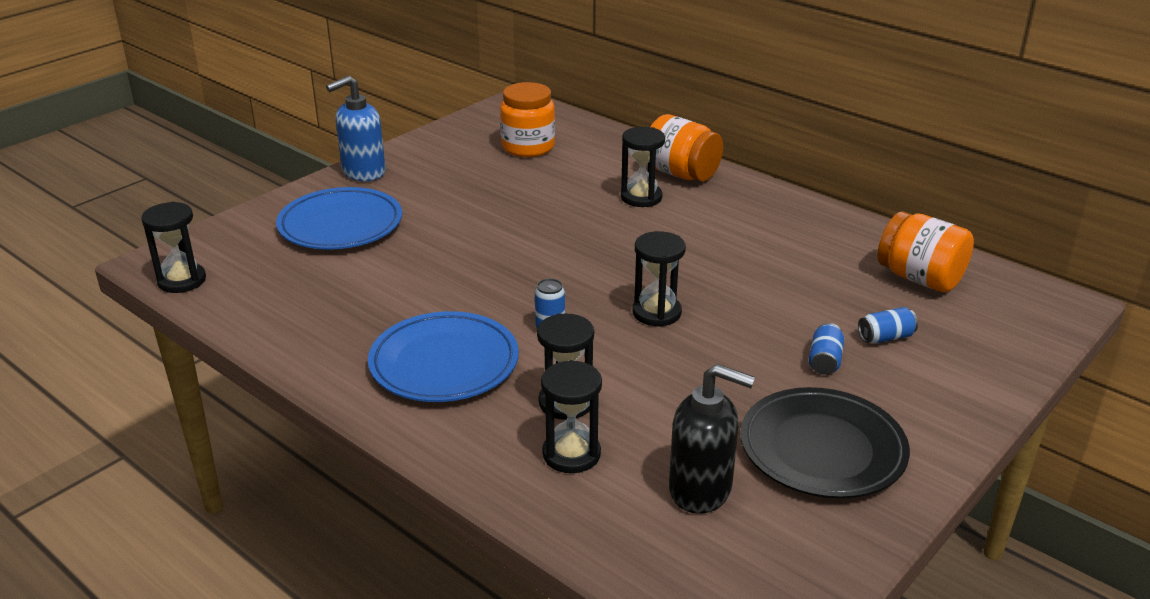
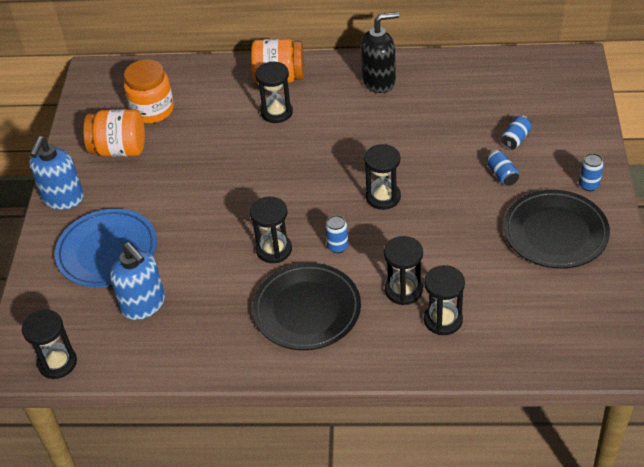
camera: 35 degrees left, 15 degrees up
(310, 278) = (144, 305): none -> blue soap dispenser
(444, 363) = (307, 310): blue plate -> black plate
(484, 298) = (274, 250): none -> black hourglass
(701, 490) = (526, 296): black soap dispenser -> black soap dispenser (379, 81)
(920, 278) = (493, 85): orange jar -> orange jar (119, 149)
(930, 426) = (588, 185): none -> blue can

